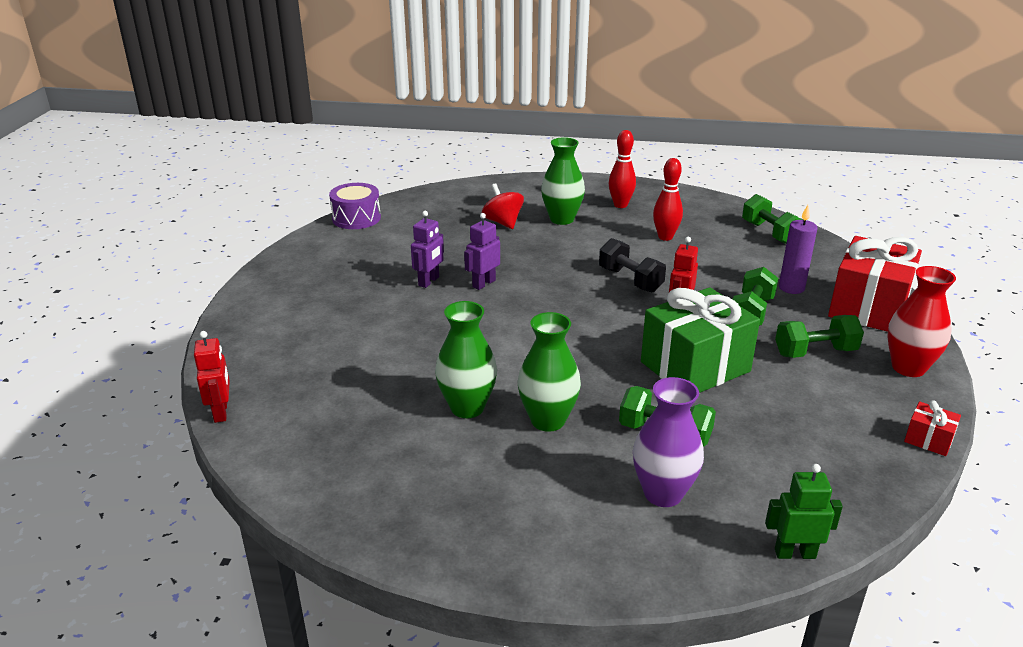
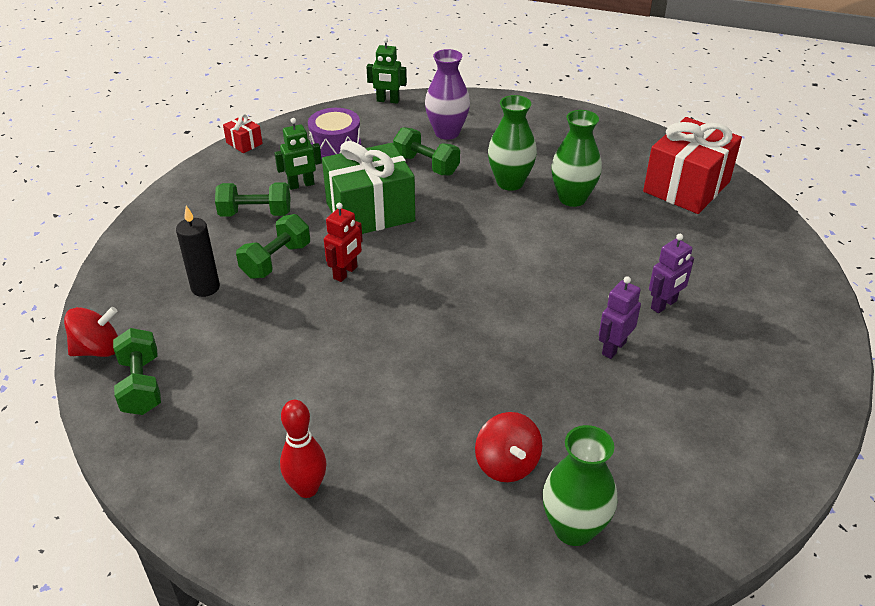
camera: 170 degrees left, 10 degrees up
(221, 412) = (775, 215): red robot -> none
(356, 218) = (743, 510): purple drum -> purple drum (336, 147)
(483, 283) = (547, 336): purple robot -> purple robot (664, 305)
(562, 219) = (415, 460): green vase -> green vase (573, 528)
(630, 280) = (374, 321): black dumbbell -> none
(665, 237) = (286, 395): red bowling pin -> none
(791, 288) = (205, 288): purple candle -> black candle
(797, 389) = (301, 185): none -> green robot
(825, 246) = (98, 349): none -> red spinning top
(868, 307) = (154, 254): red gift -> red gift (686, 187)
(908, 368) = (193, 192): red vase -> none

